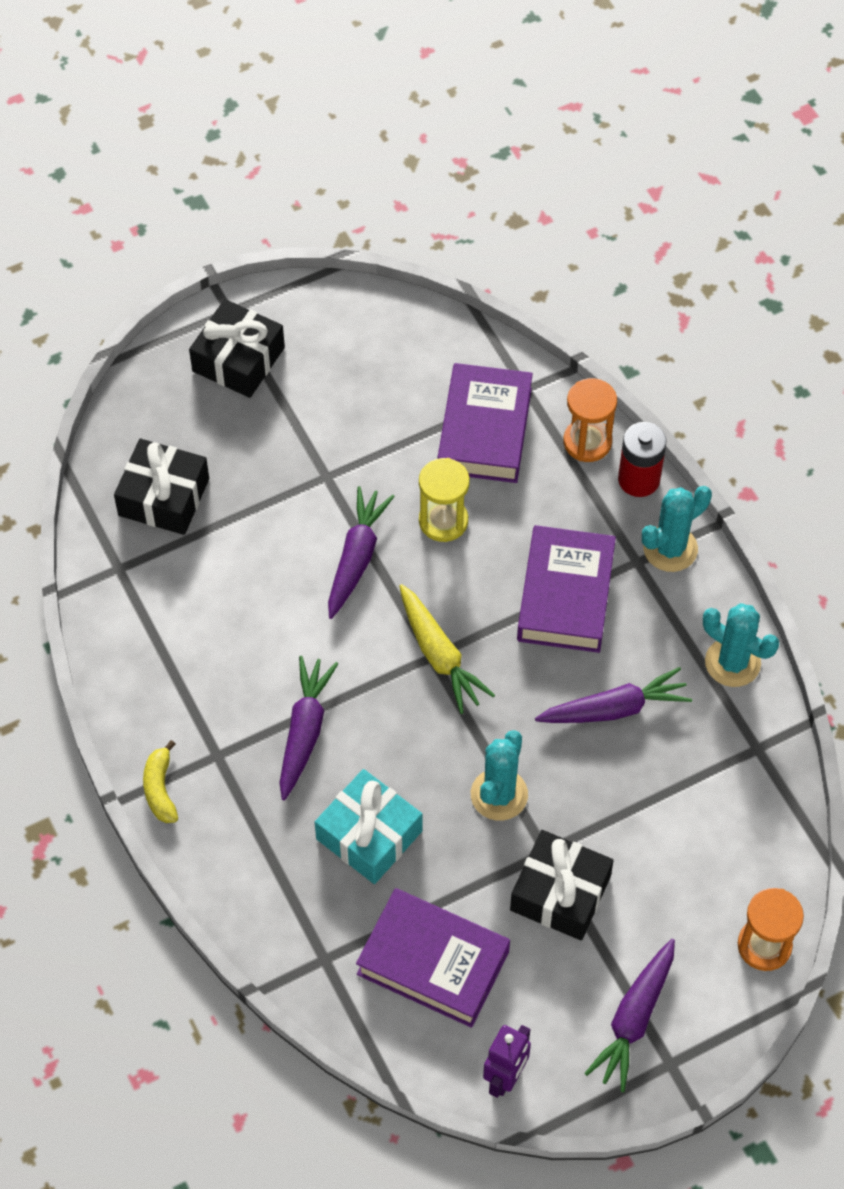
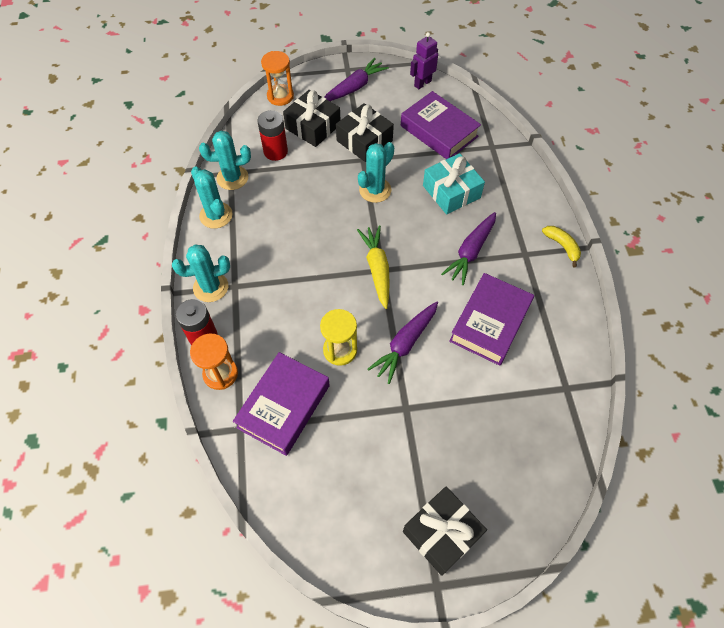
camera: 160 degrees left, 0 degrees up
(160, 789) = (562, 246): yellow banana -> yellow banana turned 45 degrees counterclockwise
(164, 497) = (525, 431): black gift -> black gift (313, 126)
(565, 595) = (287, 279): purple book -> purple book (490, 323)
(614, 708) = (292, 212): purple carrot -> none
(705, 816) = (275, 151): none -> red battery
(747, 739) = (232, 178): none -> turquoise cactus

